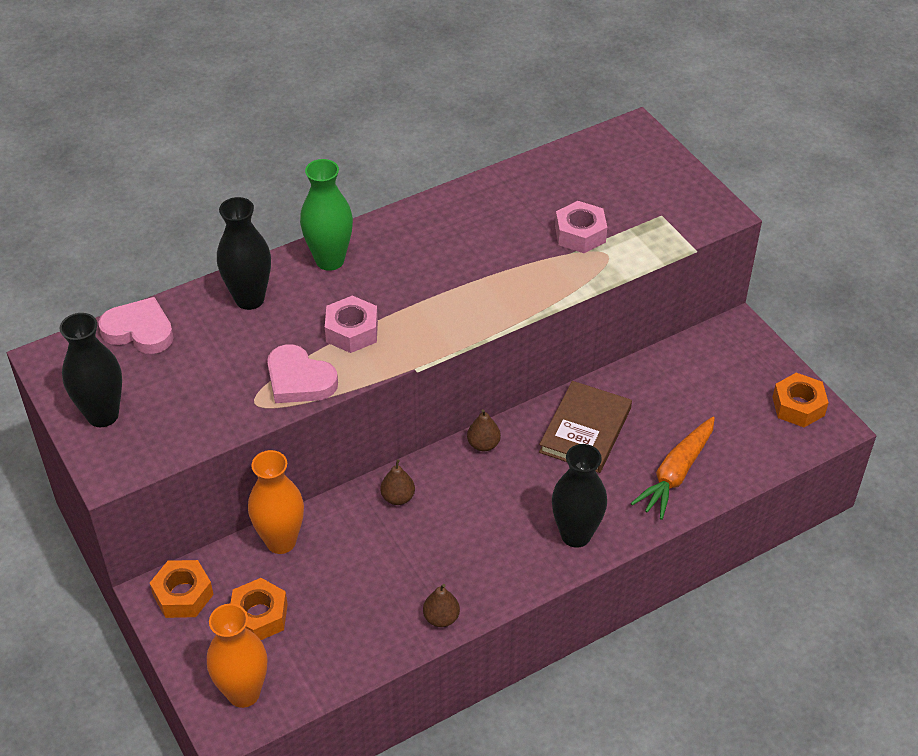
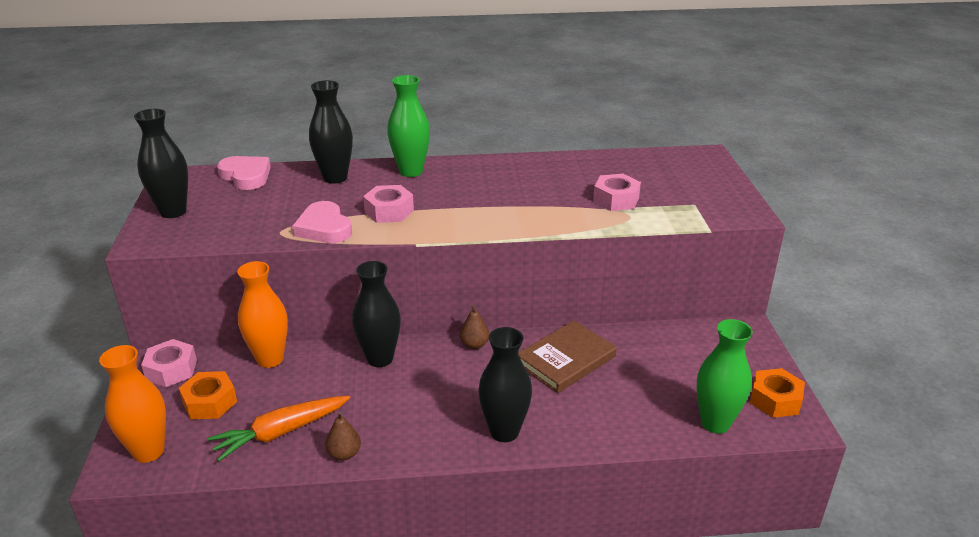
camera: 25 degrees right, 15 degrees down
(183, 595) = (171, 370): orange nut -> pink nut
(398, 497) = (380, 359): brown pear -> black vase
(676, 474) = (626, 415): orange carrot -> orange carrot (281, 433)
(758, 452) = (715, 423): none -> green vase

